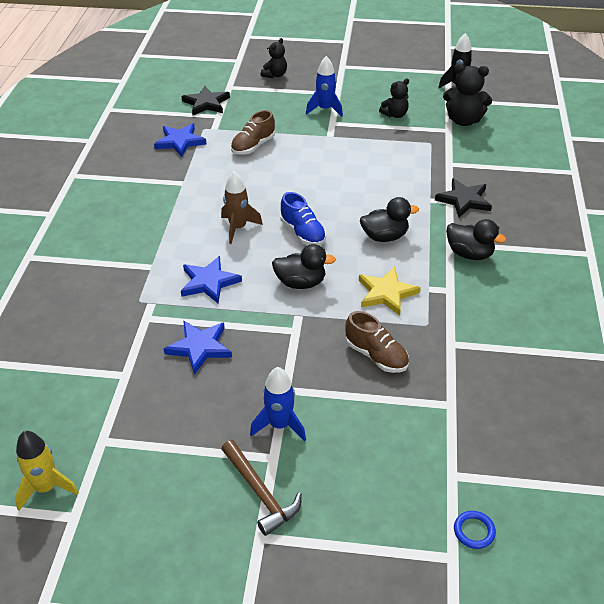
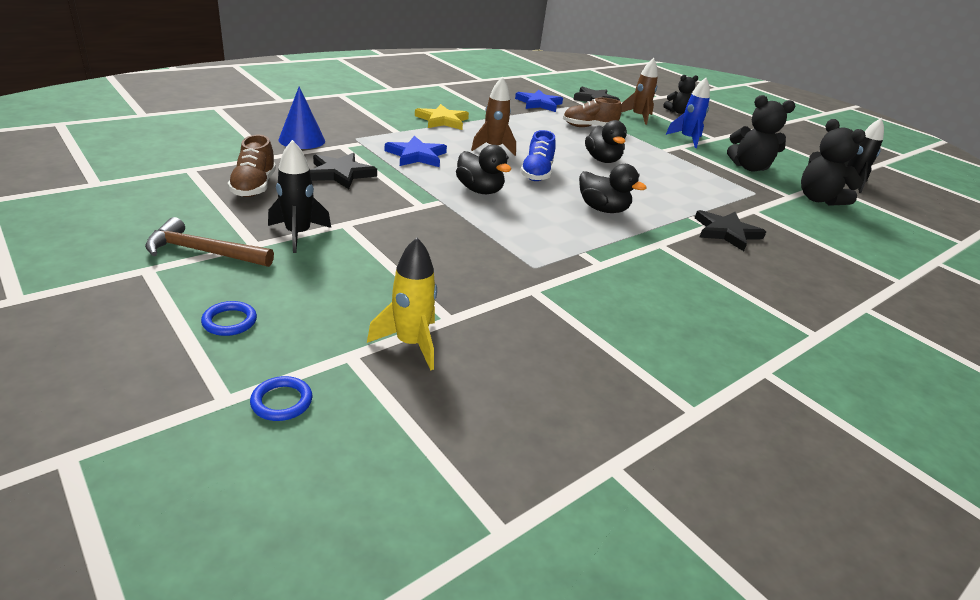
camera: 40 degrees right, 10 degrees down
(46, 488) = (117, 165): yellow rocket -> yellow rocket (410, 344)
(110, 337) = (302, 140): none -> blue cone
(199, 347) = (340, 173): blue star -> black star
(260, 493) = (203, 252): brown hammer -> brown hammer turned 90 degrees clockwise
(263, 104) = (638, 117): none -> brown rocket
(280, 425) = (298, 234): blue rocket -> black rocket
(368, 518) = (229, 321): none -> blue ring
(376, 356) = (451, 253): brown shoe -> brown shoe (254, 186)
(386, 293) = (537, 233): yellow star -> yellow star (442, 120)
(395, 115) = (749, 167): black teddy bear -> black teddy bear, size x1.59
(469, 254) = (666, 259): black duck -> black duck (602, 160)

